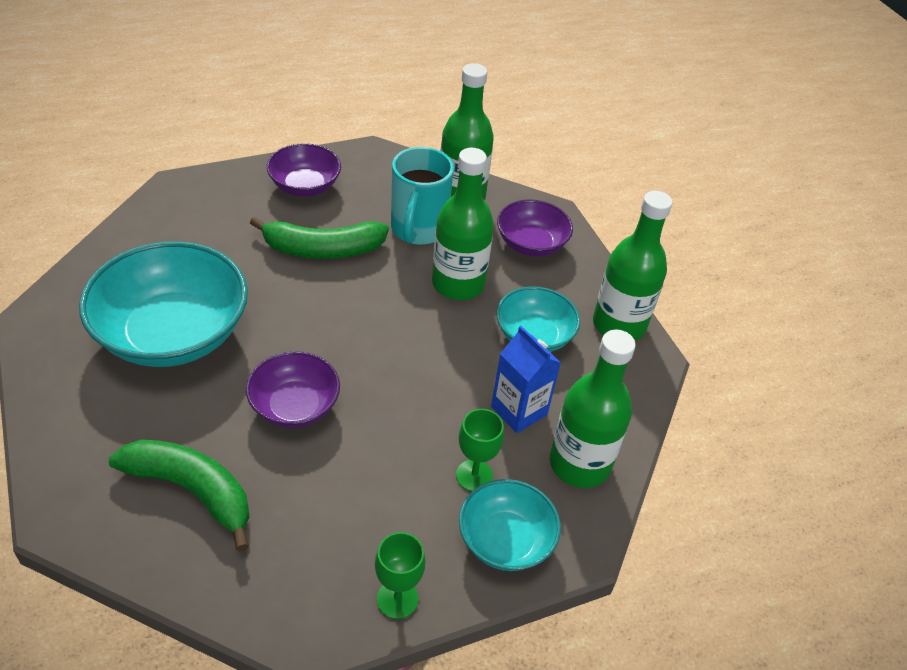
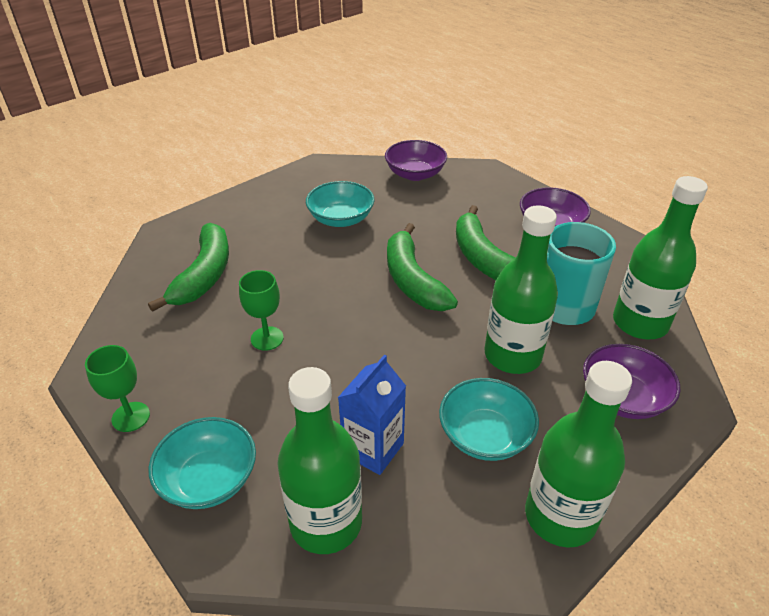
camera: 75 degrees right, 5 degrees down
(173, 333) = (341, 219): turquoise bowl -> turquoise bowl, size x0.55
(294, 406) = (303, 298): purple bowl -> purple bowl (415, 174)
(321, 311) = (412, 280): none -> green banana
(474, 475) = (276, 434): green goblet -> green goblet (267, 338)

